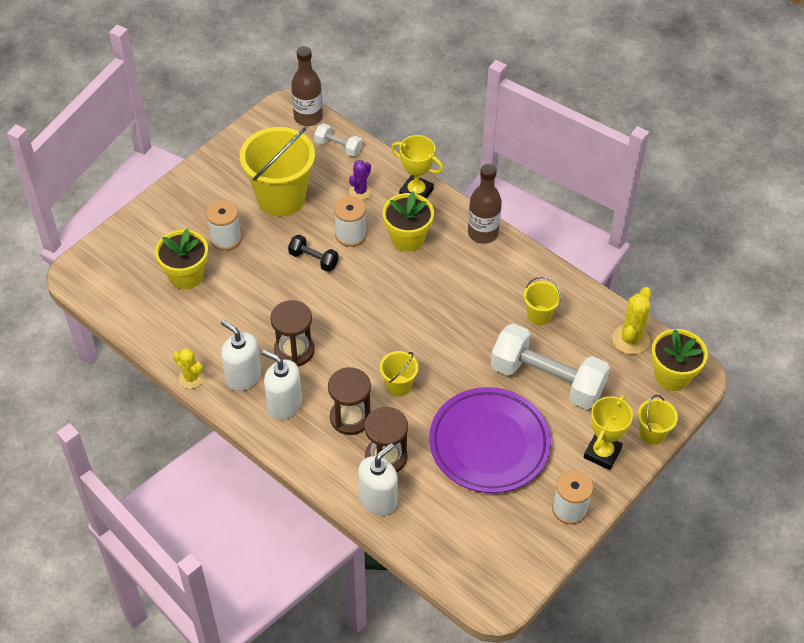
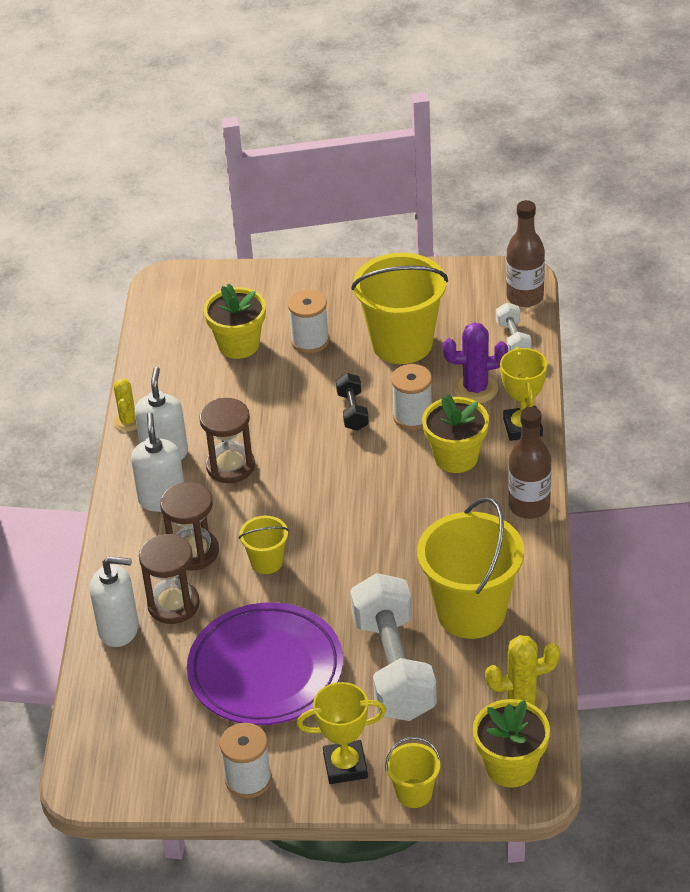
camera: 55 degrees right, 10 degrees down
(360, 191) = (475, 389): purple cactus -> purple cactus, size x1.50
(539, 315) = (471, 612): yellow bucket -> yellow bucket, size x2.09

